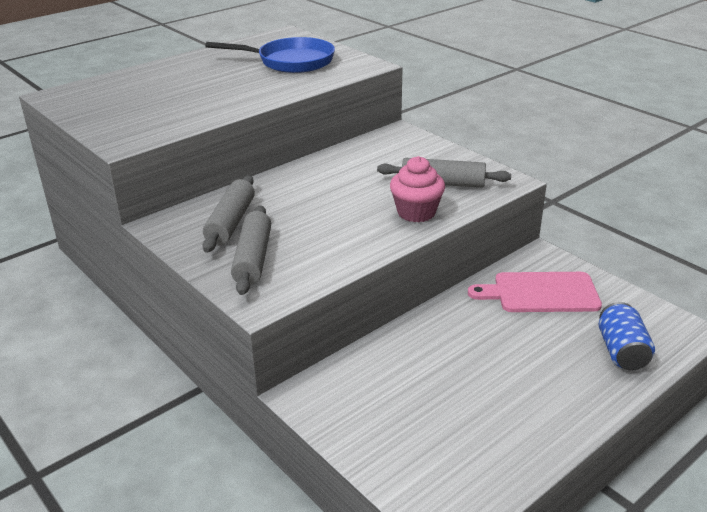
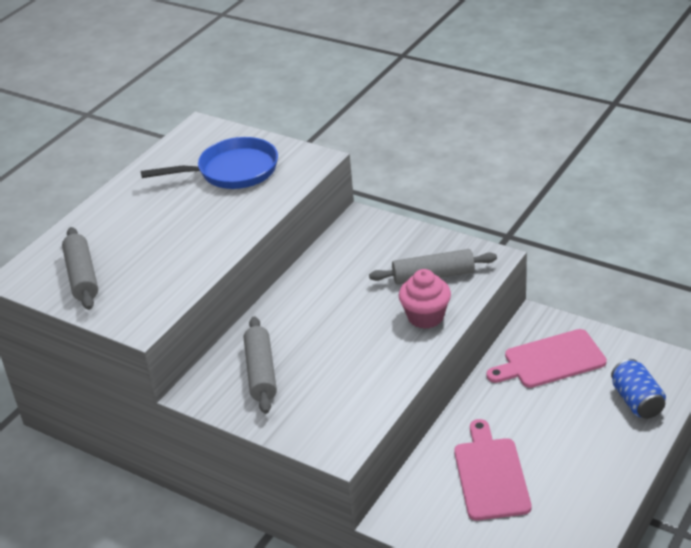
camera: 15 degrees left, 5 degrees up
(253, 258) = (306, 406): grey rolling pin -> grey rolling pin (82, 276)
(427, 381) = (490, 475): none -> pink cutting board

